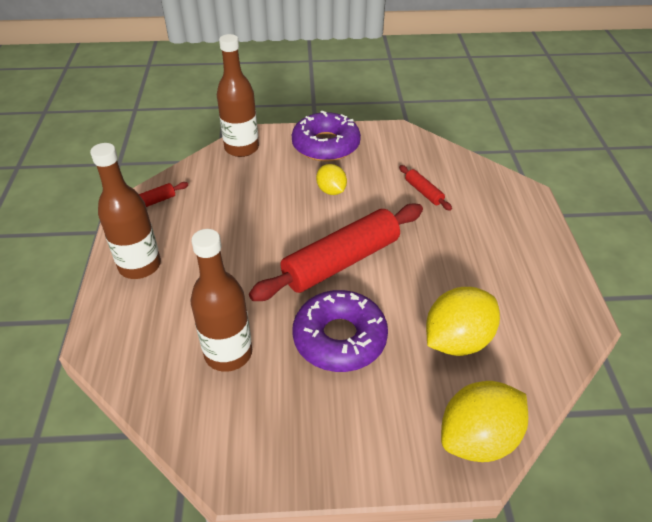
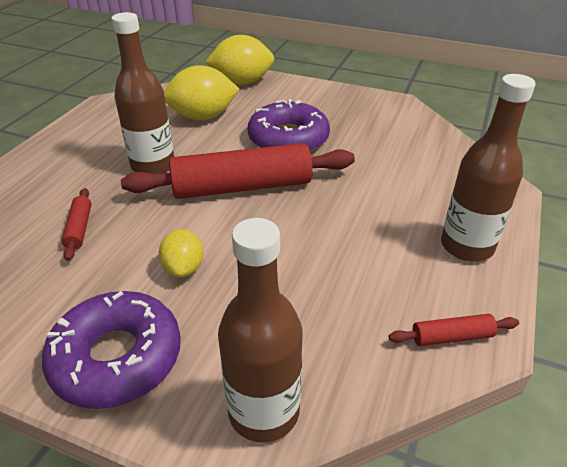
camera: 155 degrees left, 5 degrees down
(228, 353) = (384, 153): brown bottle -> brown bottle (153, 165)

